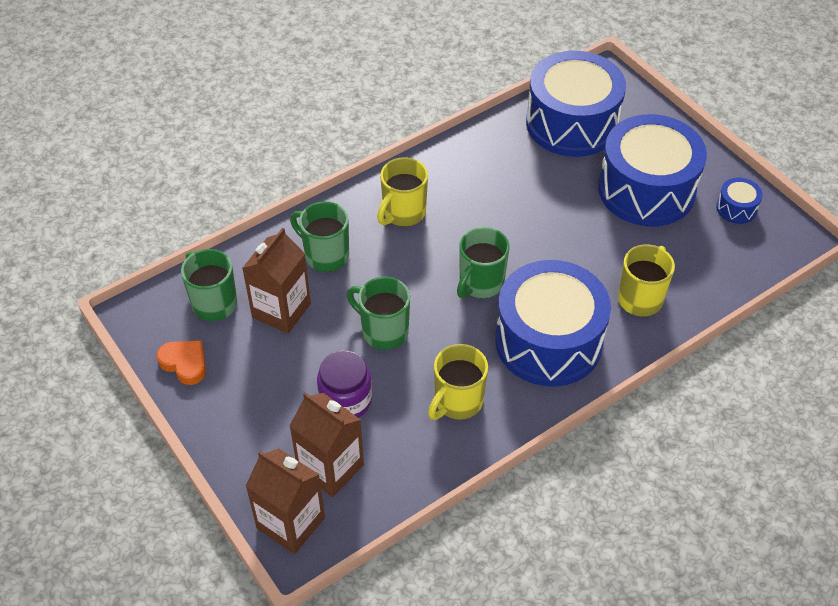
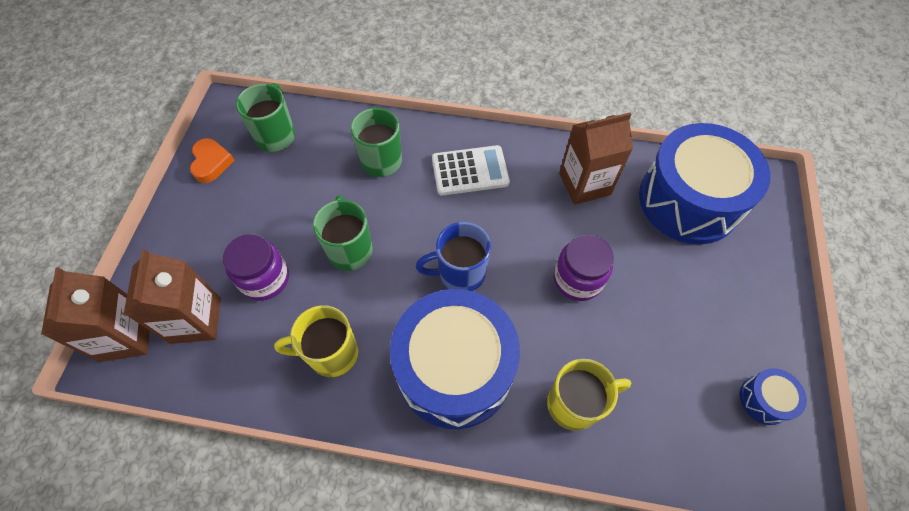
camera: 45 degrees right, 10 degrees up
(281, 310) = (307, 176): brown carton -> brown carton (584, 184)
(403, 213) = (470, 171): yellow mug -> white calculator
(480, 283) = (460, 273): green mug -> blue mug
(560, 226) = (577, 279): none -> purple jar
(646, 190) = (692, 310): blue drum -> none

